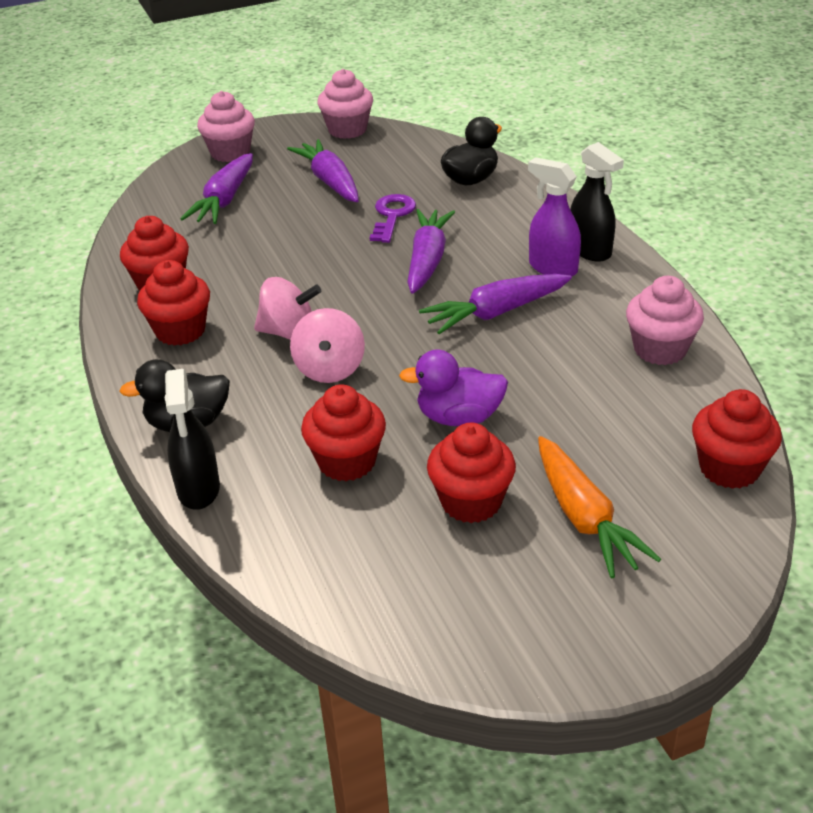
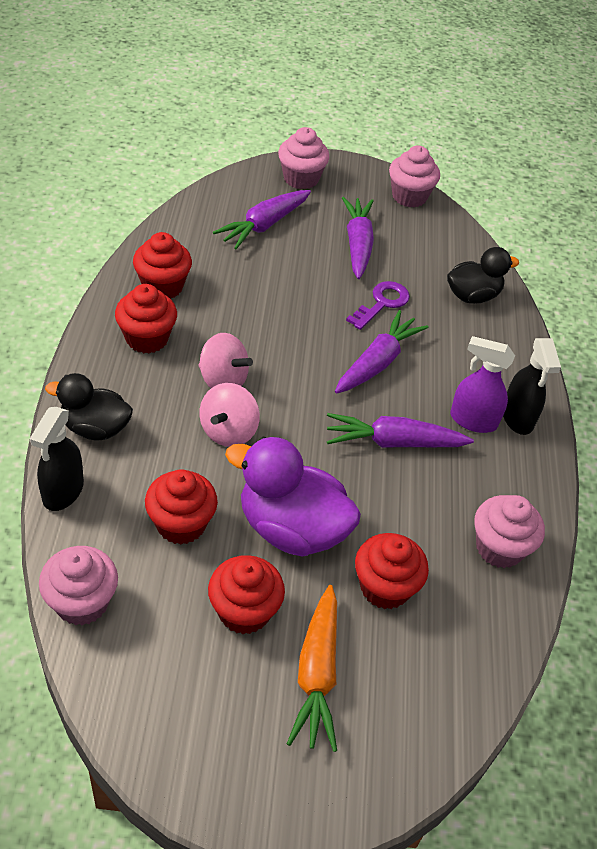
camera: 20 degrees right, 10 degrees up
(299, 570) = (82, 602): none -> pink cupcake
(459, 417) = (291, 528): purple duck -> purple duck, size x1.55
(552, 268) = (473, 420): purple spray bottle -> purple spray bottle turned 45 degrees counterclockwise
(729, 468) = (466, 693): red cupcake -> red cupcake (385, 587)

